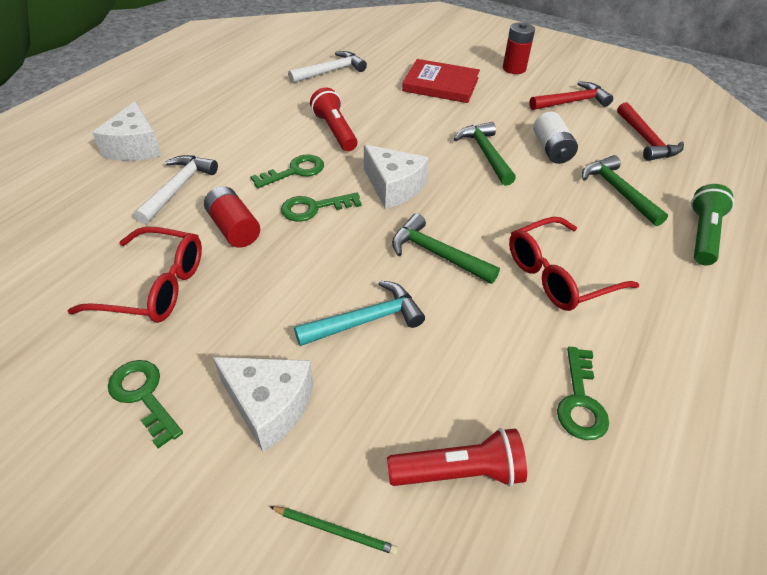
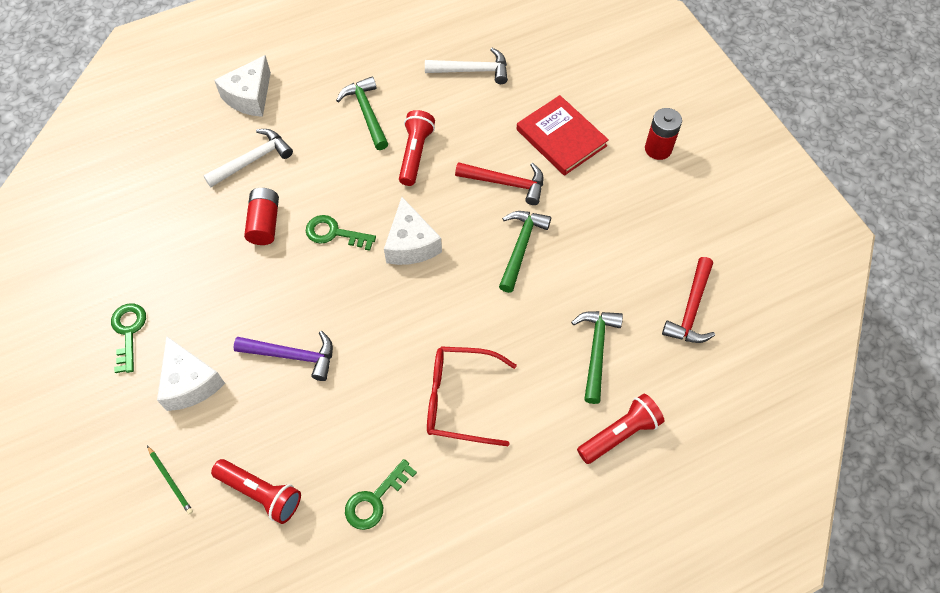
camera: 35 degrees right, 15 degrees up
(155, 287) = (182, 249): red glasses -> none
(295, 171) = (348, 186): green key -> none
(366, 320) = (292, 355): turquoise hammer -> purple hammer
(437, 254) = (387, 328): green hammer -> green hammer (366, 113)
(551, 149) = (586, 273): white battery -> none
(572, 102) = (670, 224): red hammer -> red hammer (506, 183)
(702, 235) = (620, 434): green flashlight -> red flashlight

